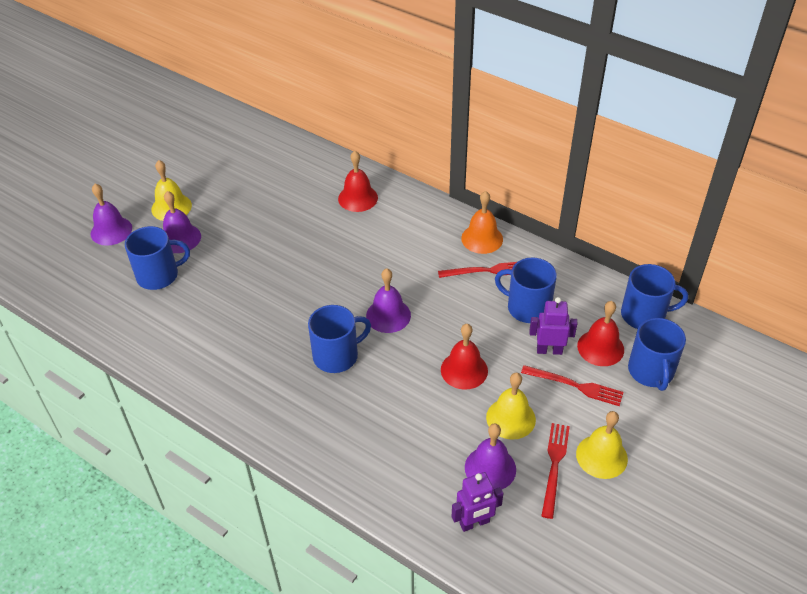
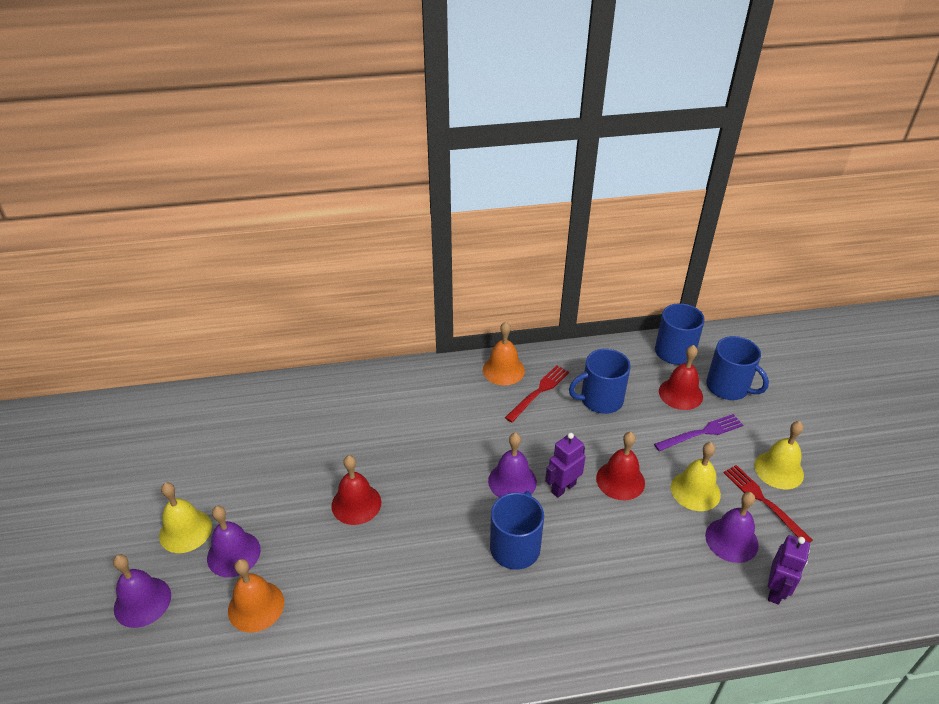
camera: 45 degrees left, 5 degrees down
(159, 275) = (256, 606): blue mug -> orange bell
(358, 198) = (363, 402): red bell -> red bell (356, 504)
(549, 350) = (653, 420): purple robot -> purple robot (563, 488)
(575, 386) = (701, 433): red fork -> purple fork

